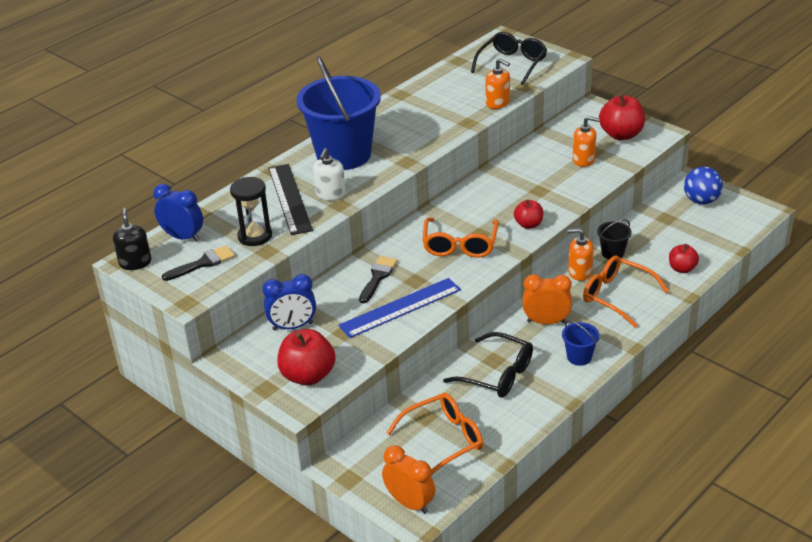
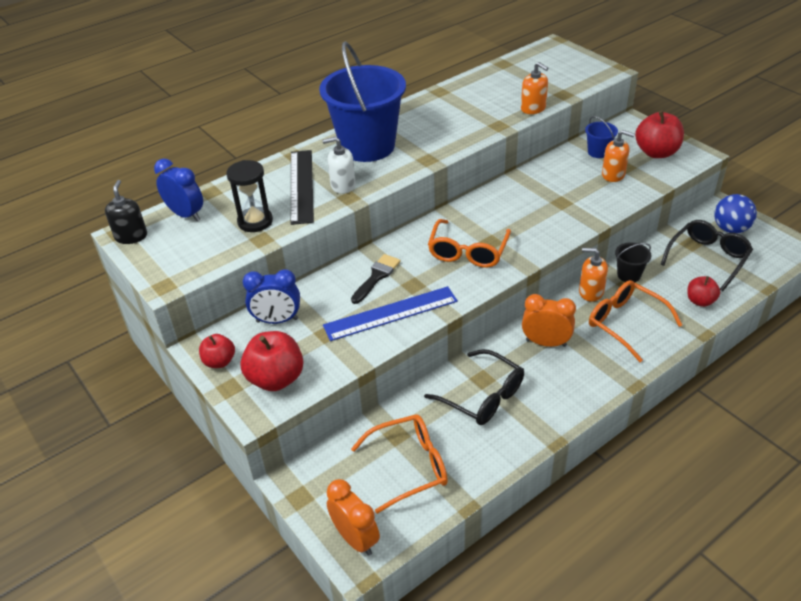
camera: 10 degrees right, 5 degrees up
(202, 263) = (195, 245): black brush -> none
(330, 194) = (343, 185): white soap dispenser -> white soap dispenser turned 60 degrees clockwise
(512, 64) = (556, 71): black glasses -> black glasses (708, 258)
(528, 224) = (543, 237): red apple -> red apple (219, 361)
(579, 357) = (573, 388): blue bucket -> blue bucket (598, 152)

